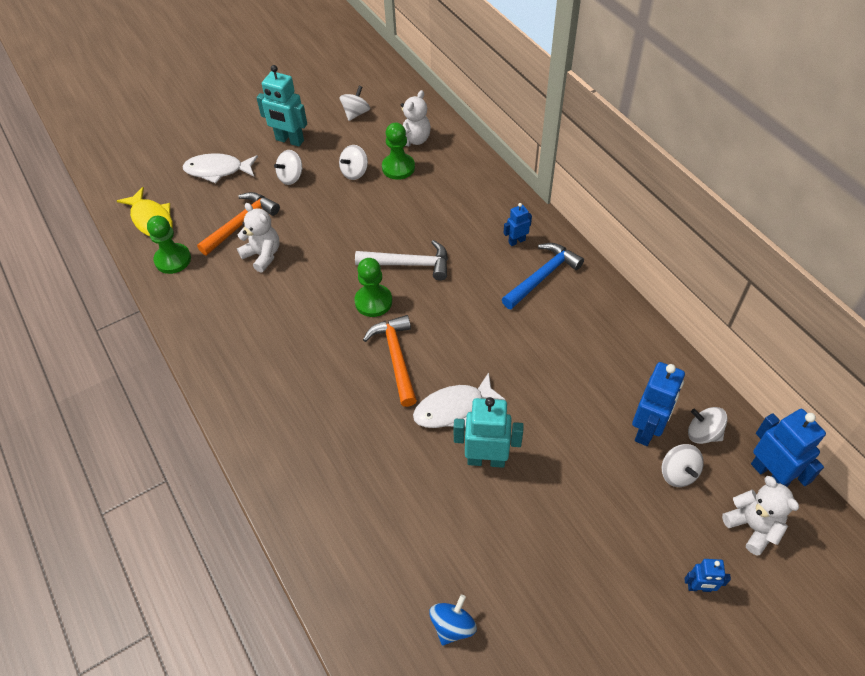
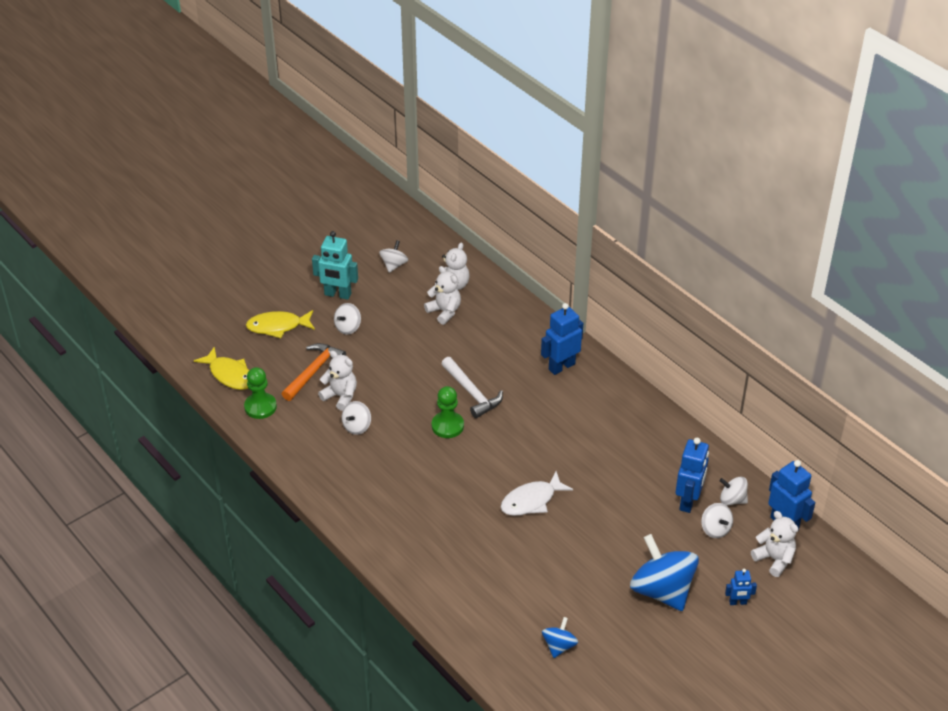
camera: 10 degrees left, 10 degrees down
(217, 170) = (278, 326): white fish -> yellow fish
(354, 172) = (405, 319): white spinning top -> white spinning top (357, 426)
(396, 357) = (476, 467): orange hammer -> none
(398, 167) = (444, 312): green pawn -> white teddy bear
(409, 264) = (472, 393): white hammer -> white hammer turned 60 degrees clockwise
(486, 459) = (564, 534): turquoise robot -> none
(516, 241) = (561, 366): blue robot -> blue robot, size x1.84
(542, 276) = (588, 393): blue hammer -> none
(599, 556) = (662, 590): none -> blue spinning top

